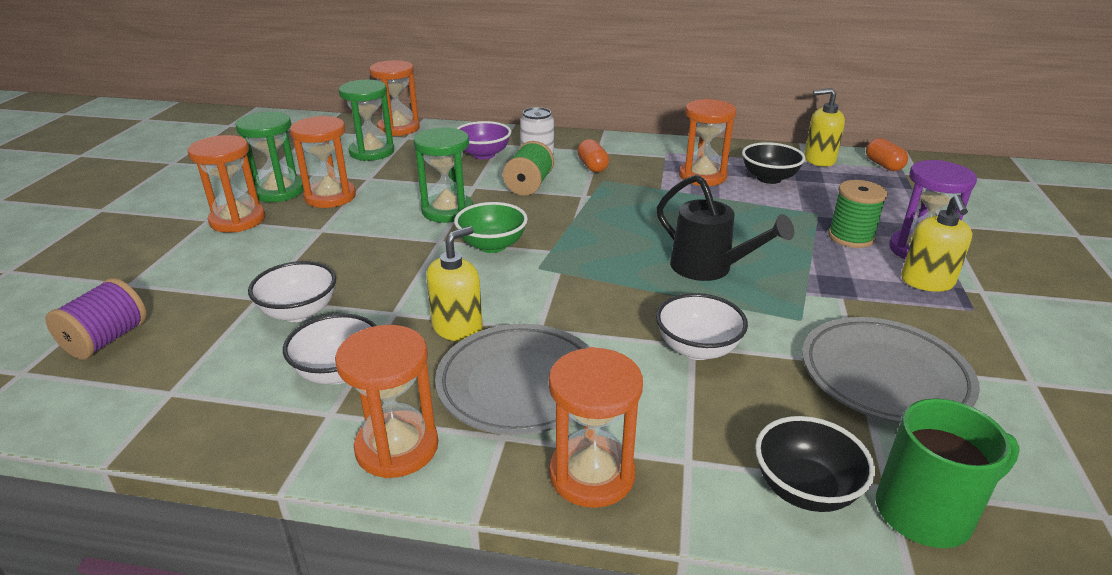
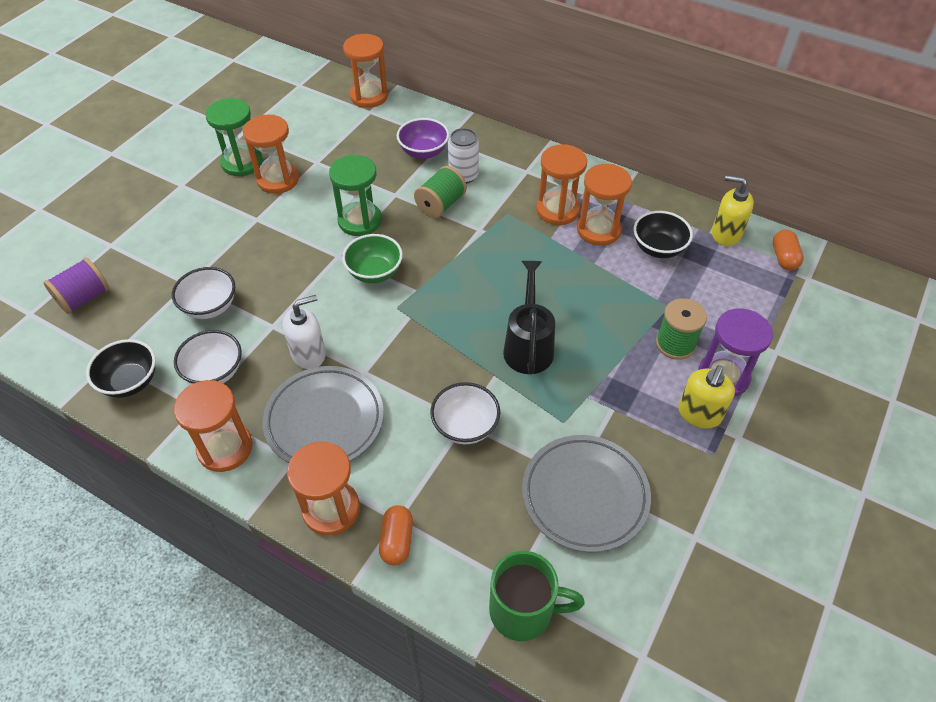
camera: 20 degrees right, 20 degrees up
(237, 220) = (201, 191): orange hourglass -> orange hourglass (557, 210)
(372, 152) = (333, 126): green hourglass -> none
(457, 327) = (309, 354): yellow soap dispenser -> white soap dispenser
(592, 166) = (509, 192): orange capsule -> orange capsule (397, 541)
(708, 268) = (528, 346): black watering can -> black watering can turned 150 degrees counterclockwise
(805, 489) = (457, 566): black bowl -> black bowl (130, 382)

